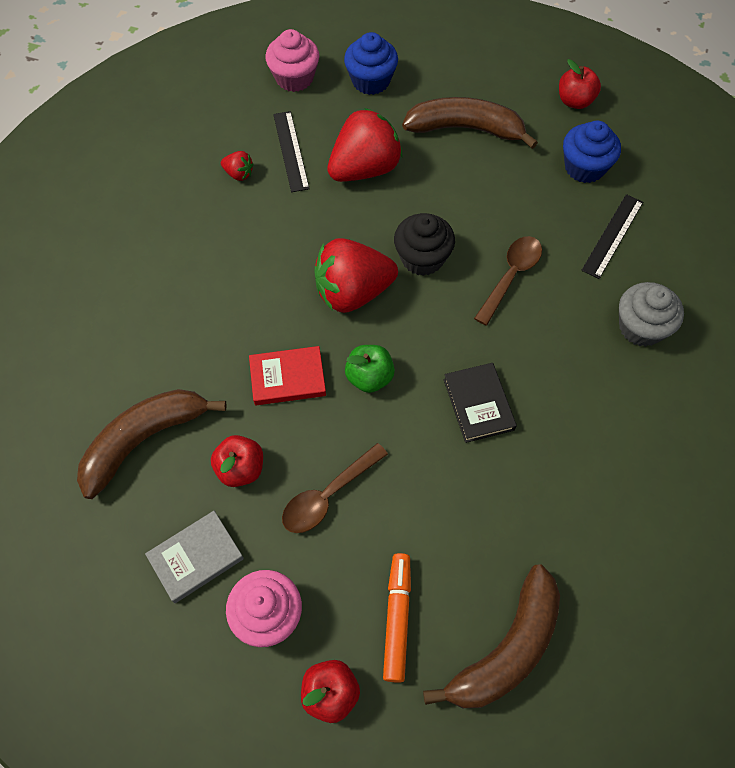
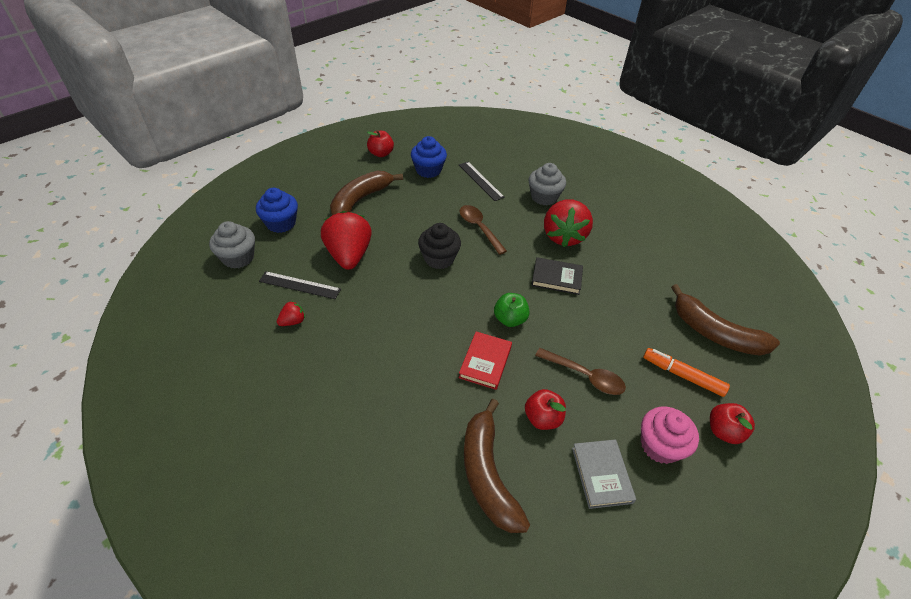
camera: 65 degrees left, 15 degrees down
(294, 78) = (238, 258): pink cupcake -> grey cupcake
(328, 495) = (585, 376): brown spoon -> brown spoon turned 45 degrees counterclockwise
(353, 292) = (441, 301): red strawberry -> red strawberry (563, 236)
(506, 649) = (715, 333): brown banana -> brown banana turned 150 degrees clockwise

